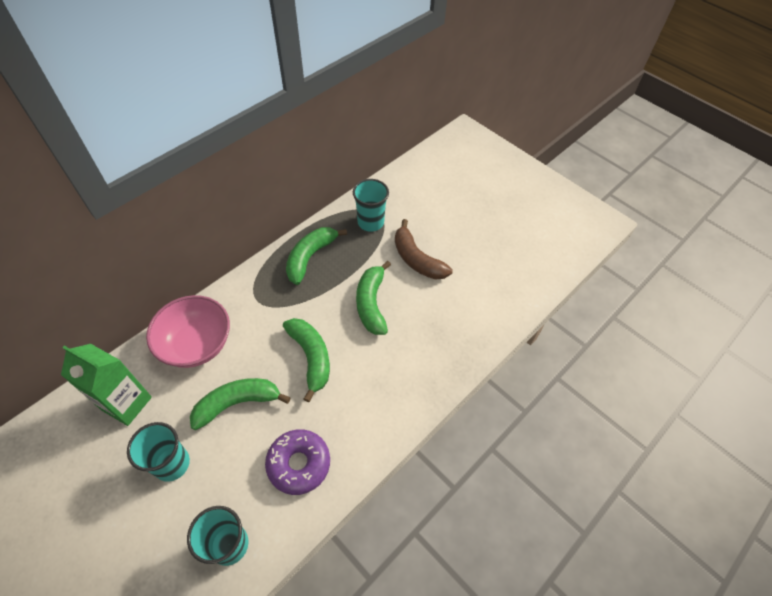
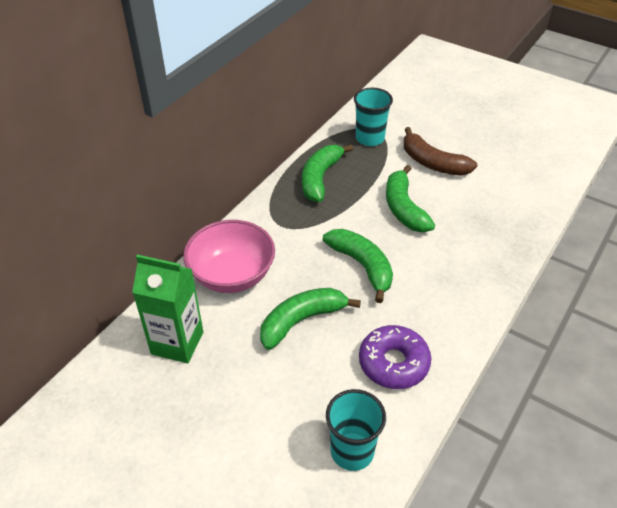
camera: 10 degrees left, 10 degrees down
(172, 464) = (254, 389): turquoise cup -> none

